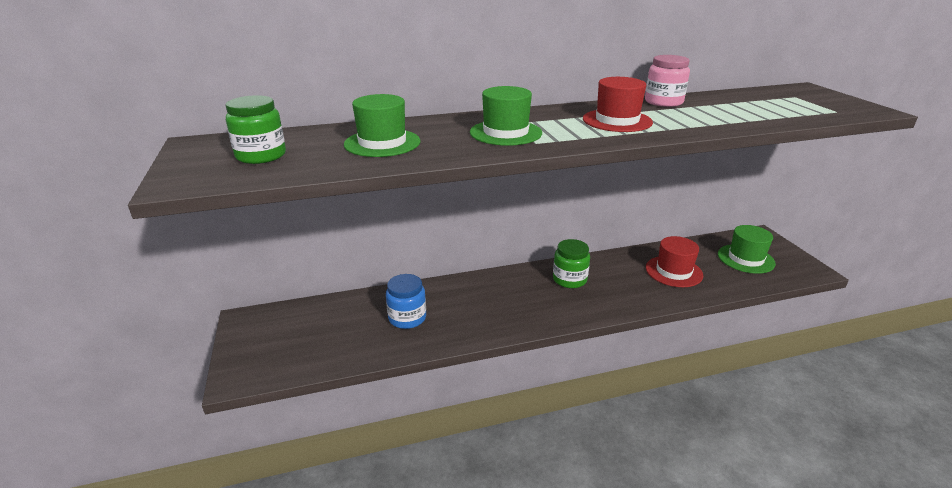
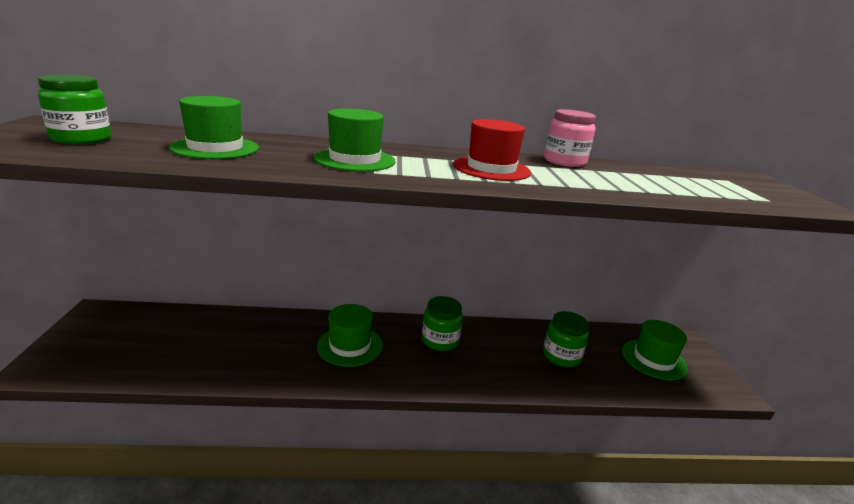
camera: 10 degrees right, 5 degrees down
(407, 318) = (246, 344): blue jar -> none
(497, 299) = (350, 345): none -> green hat
(673, 271) = (561, 356): red hat -> green jar

